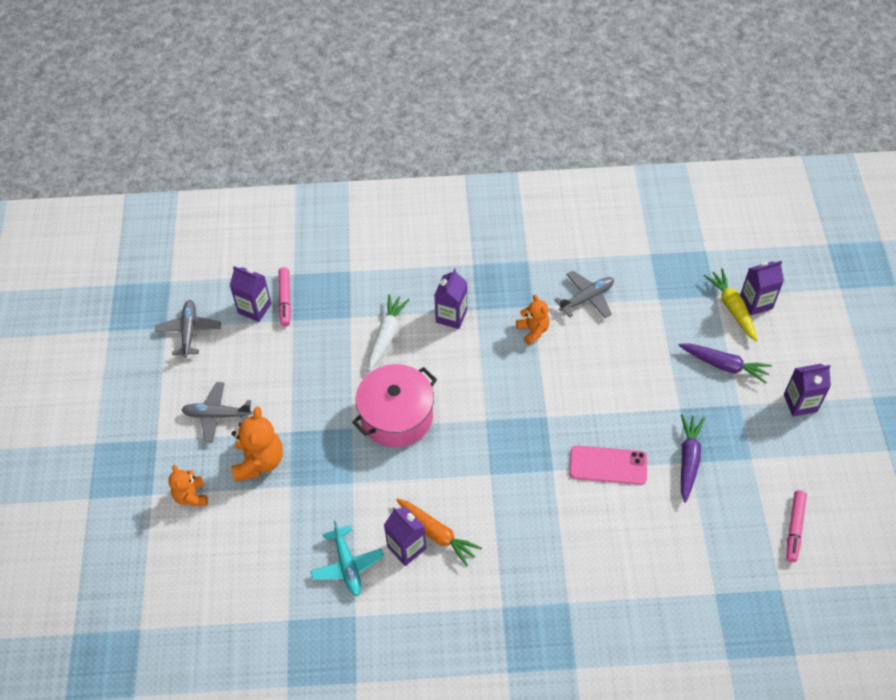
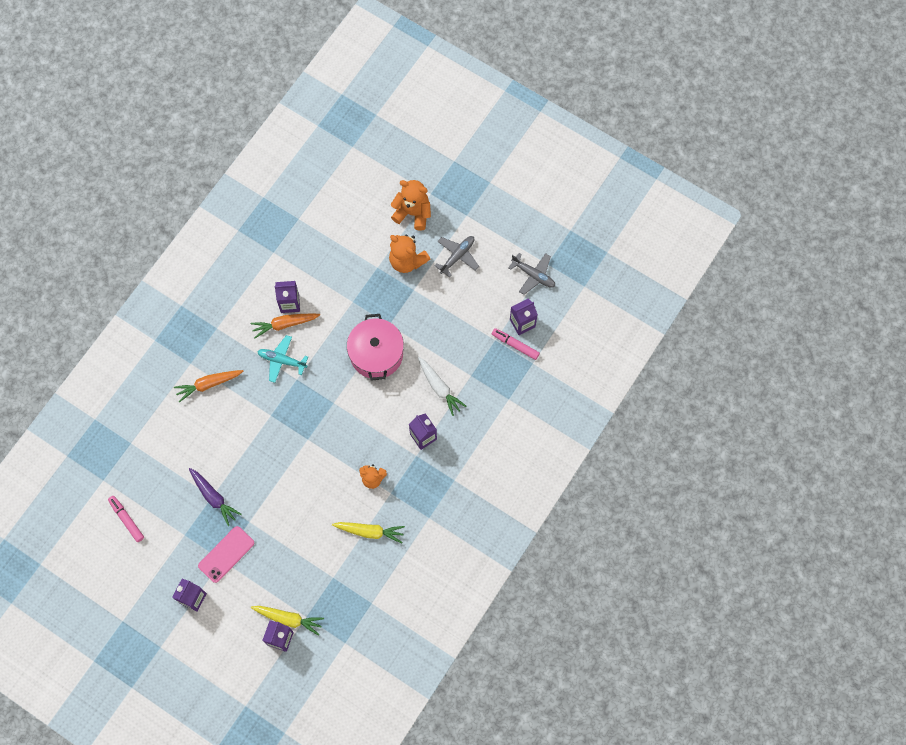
camera: 125 degrees right, 15 degrees up
(191, 496) = (413, 213): orange teddy bear -> orange teddy bear, size x1.60
(347, 565) = (304, 266): turquoise plane -> turquoise plane (282, 360)
(575, 562) = (208, 384): none -> orange carrot
(587, 298) = (370, 531): grey plane -> yellow carrot
(608, 465) = (248, 448): pink phone -> pink phone (226, 554)
(724, 365) = (254, 575): purple carrot -> none

